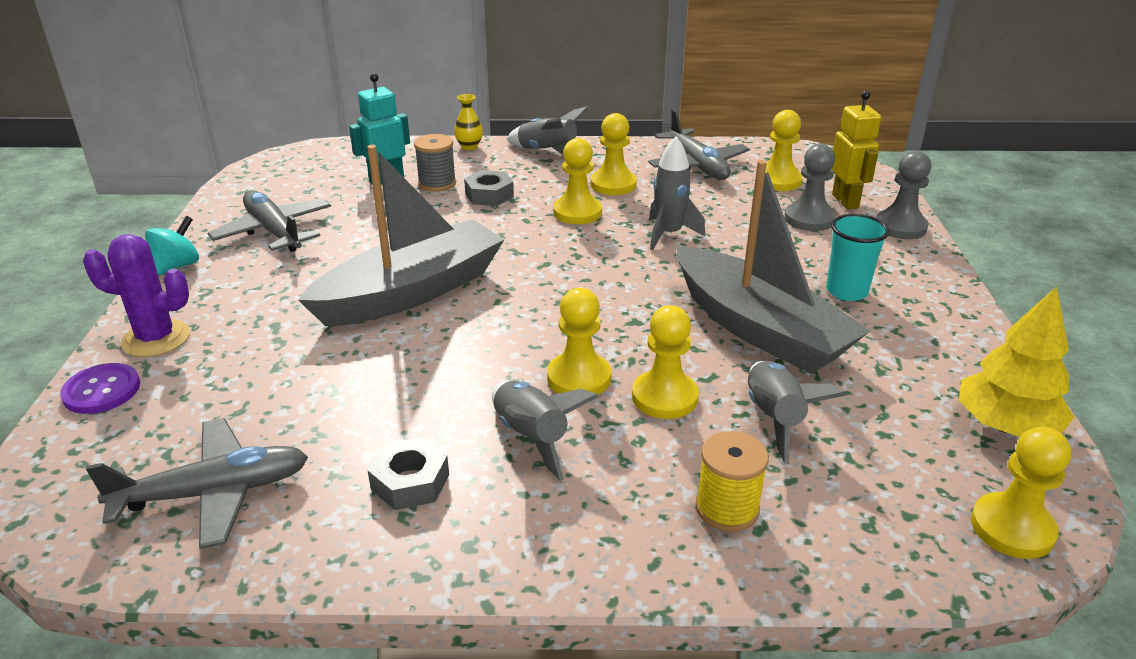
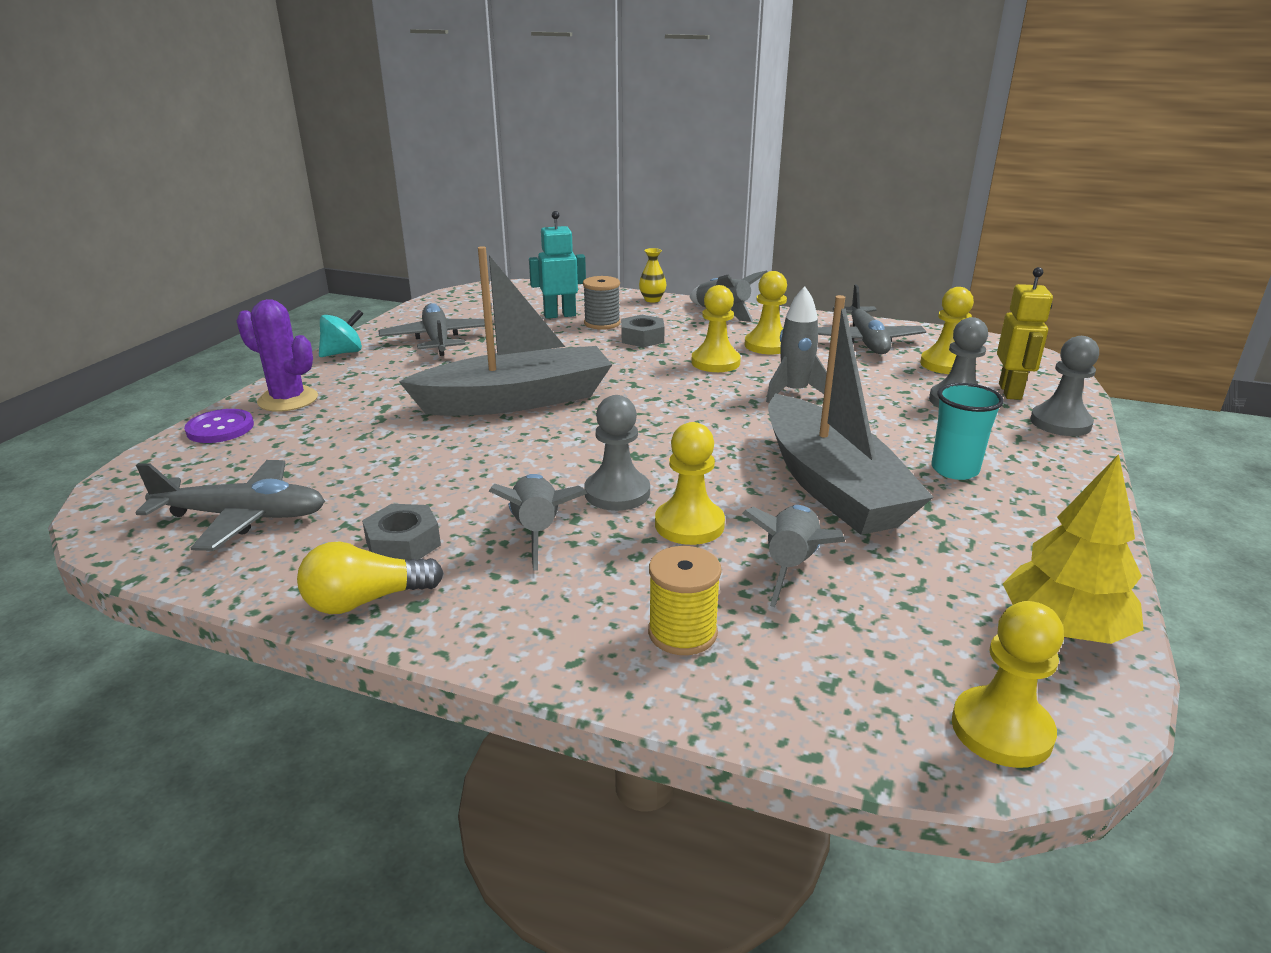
camera: 20 degrees right, 5 degrees down
(418, 554) = (366, 600): none -> yellow light bulb
(579, 378) = (617, 493): yellow pawn -> grey pawn

